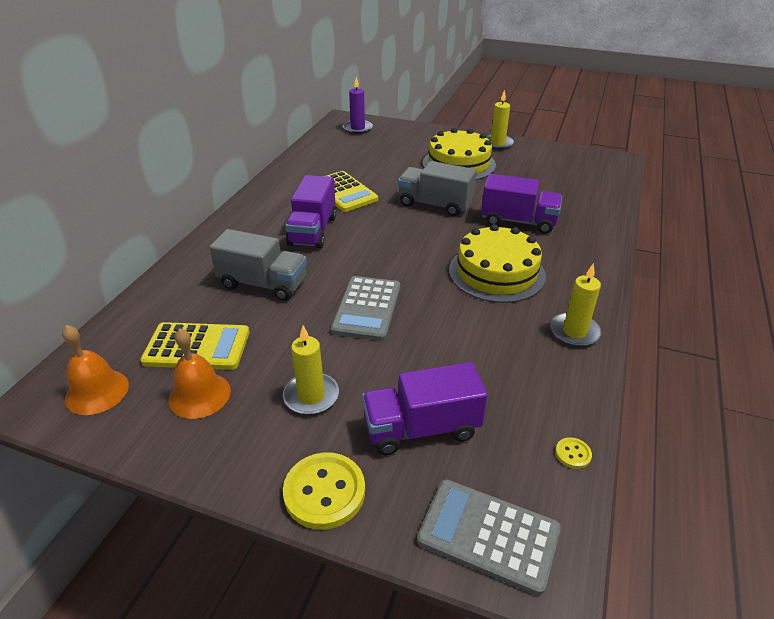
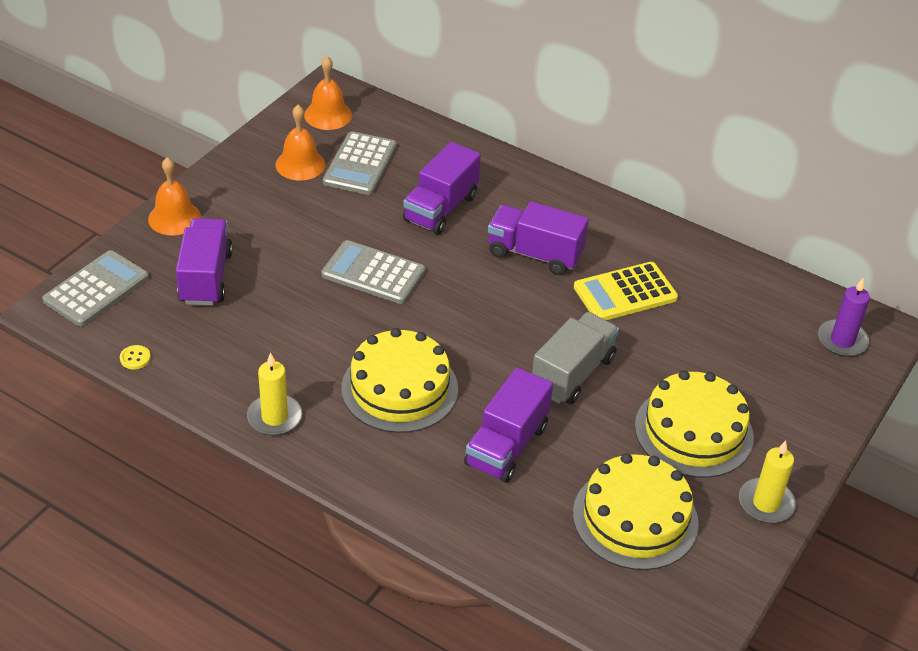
camera: 100 degrees right, 5 degrees up
(197, 347) = (360, 164): yellow calculator -> grey calculator
(263, 284) = (440, 208): grey truck -> purple truck
(311, 396) = (271, 222): yellow candle -> none
(324, 492) = (174, 218): yellow button -> orange bell
(539, 176) = (635, 518): none -> yellow cake

